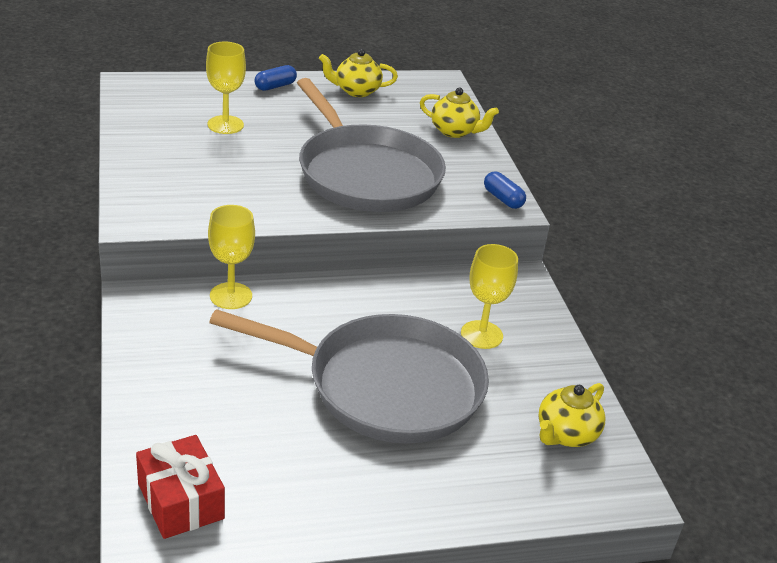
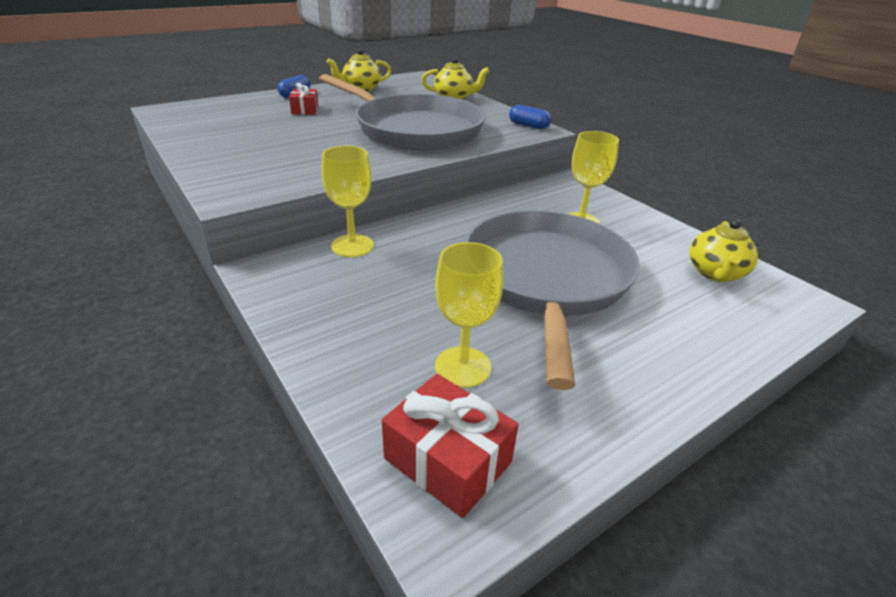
camera: 20 degrees left, 0 degrees up
(225, 125) = (271, 120): yellow goblet -> yellow goblet (463, 367)
(270, 115) = (305, 110): none -> red gift
(385, 386) = (546, 279): grey pan -> grey pan turned 75 degrees counterclockwise

